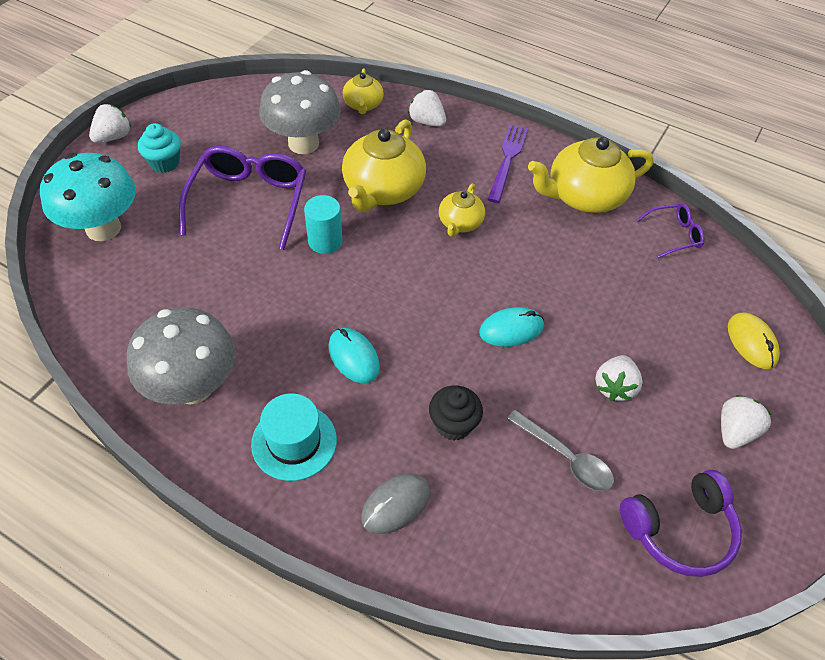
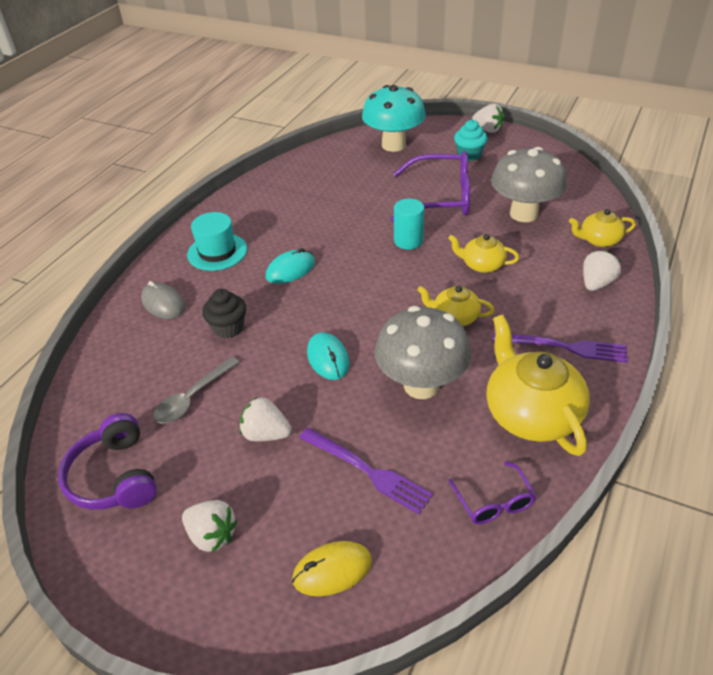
camera: 90 degrees right, 10 degrees down
(193, 387) = (261, 204): grey mushroom -> grey mushroom (421, 385)
(382, 190) = (482, 265): yellow teapot -> yellow teapot, size x0.54
(652, 310) = (367, 471): none -> purple fork

